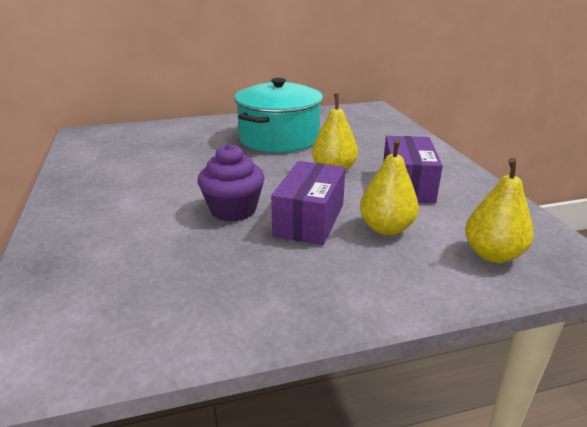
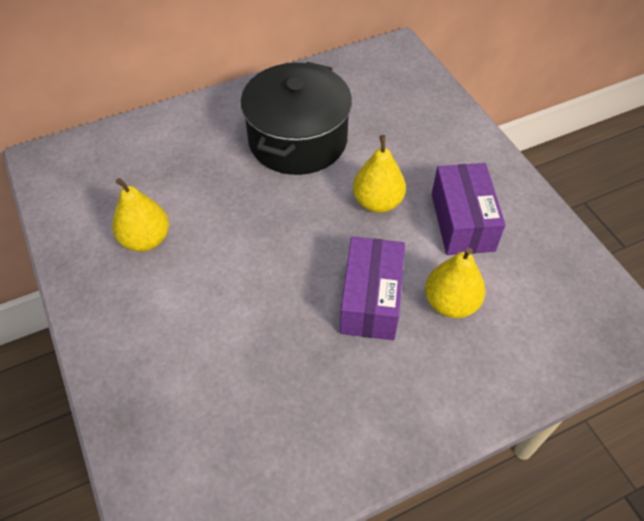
camera: 10 degrees left, 25 degrees up
(233, 210) = (286, 295): purple cupcake -> none
(279, 138) = (298, 140): turquoise pot -> black pot
(492, 254) = (555, 329): yellow pear -> yellow pear (146, 239)

